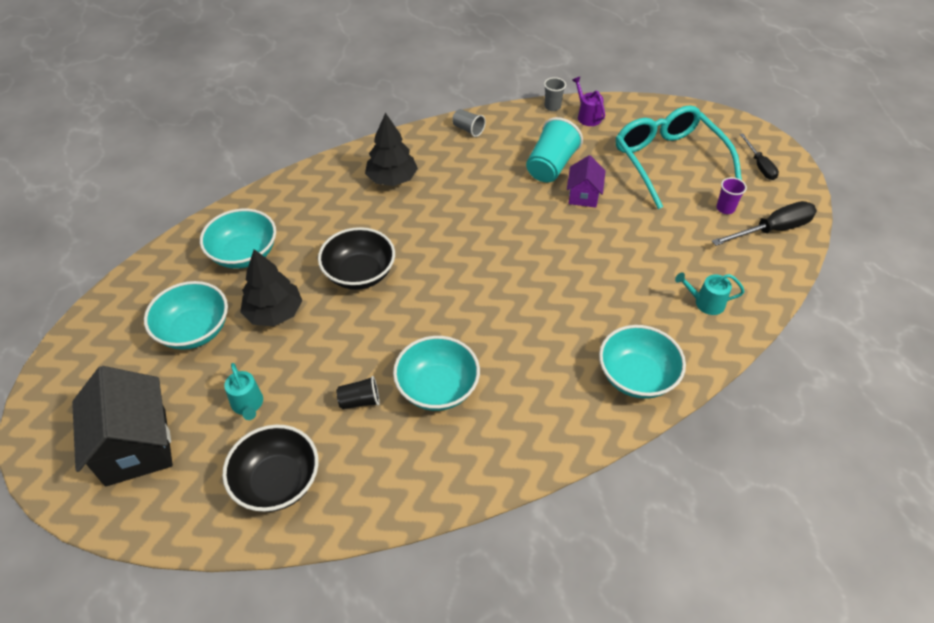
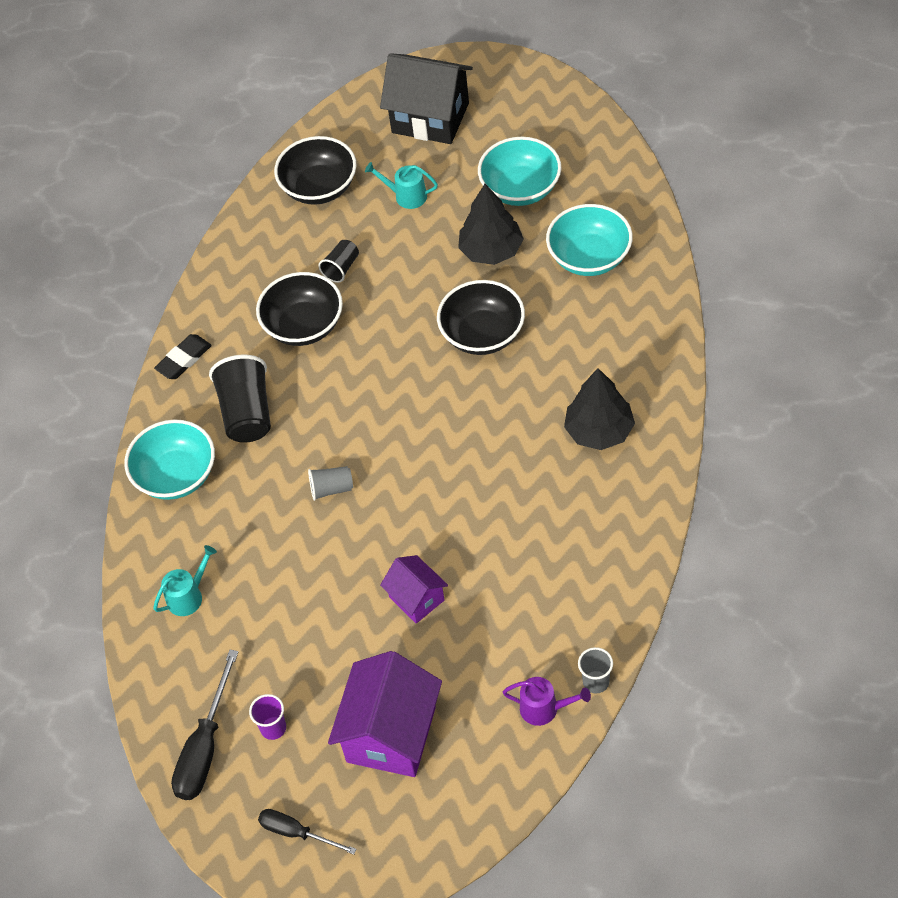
camera: 135 degrees right, 5 degrees up
(437, 388) = (304, 325): turquoise bowl -> black bowl
(468, 129) = (626, 557): grey cup -> grey cup (331, 489)
(539, 451) = (184, 359): none -> black eraser
(546, 369) = (247, 413): none -> black cup
(551, 166) = (490, 600): turquoise cup -> none
(668, 161) = (391, 734): turquoise glasses -> purple house

